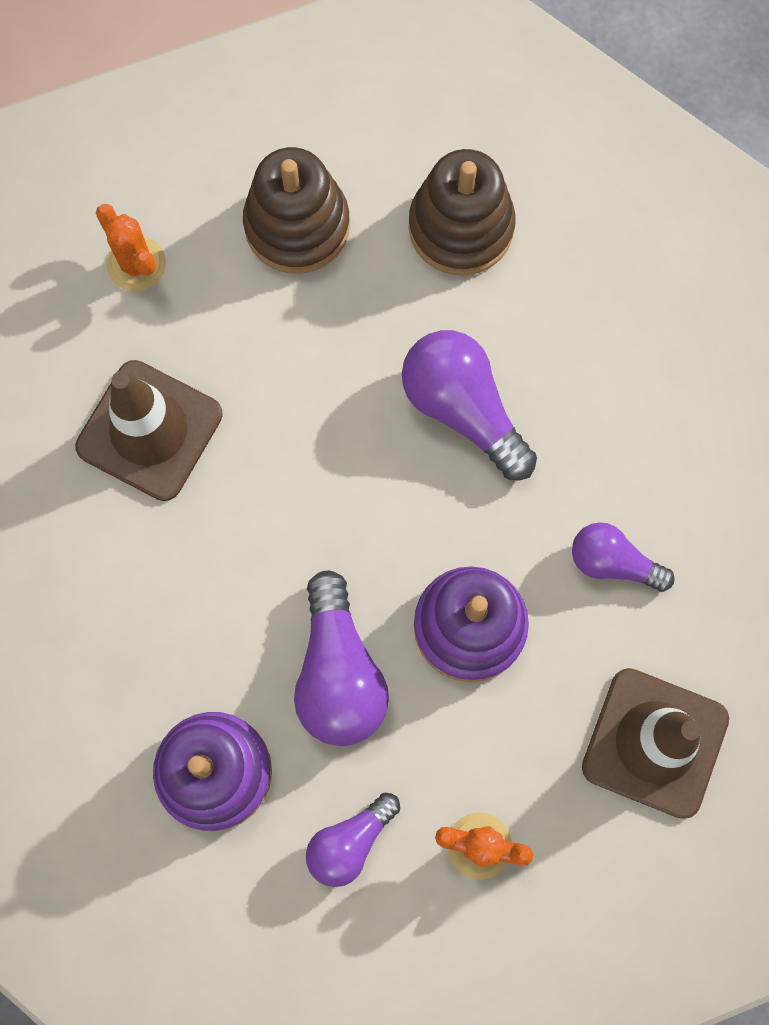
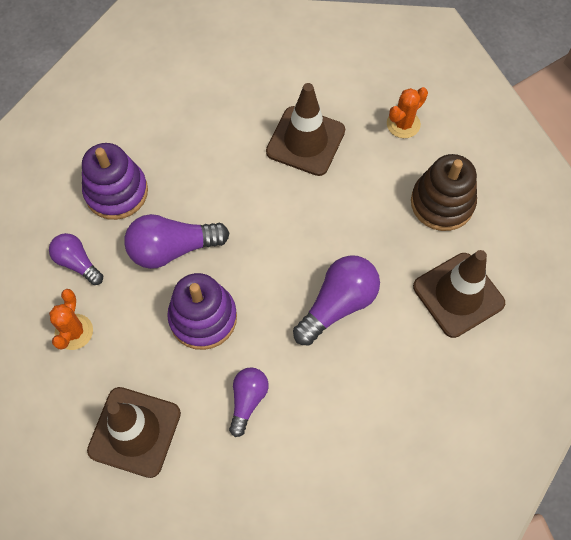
camera: 85 degrees right, 10 degrees down
(461, 227) = (458, 295): brown stacking toy -> brown traffic cone

